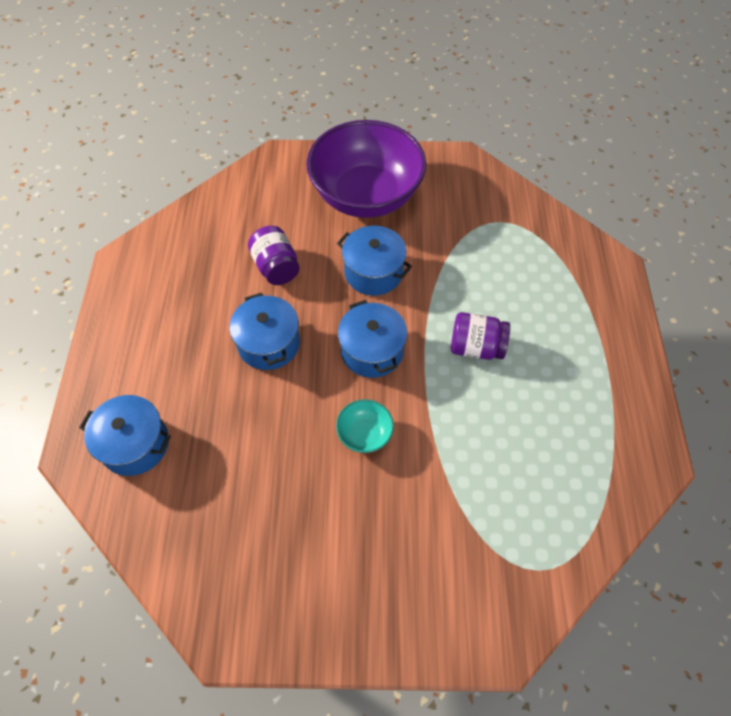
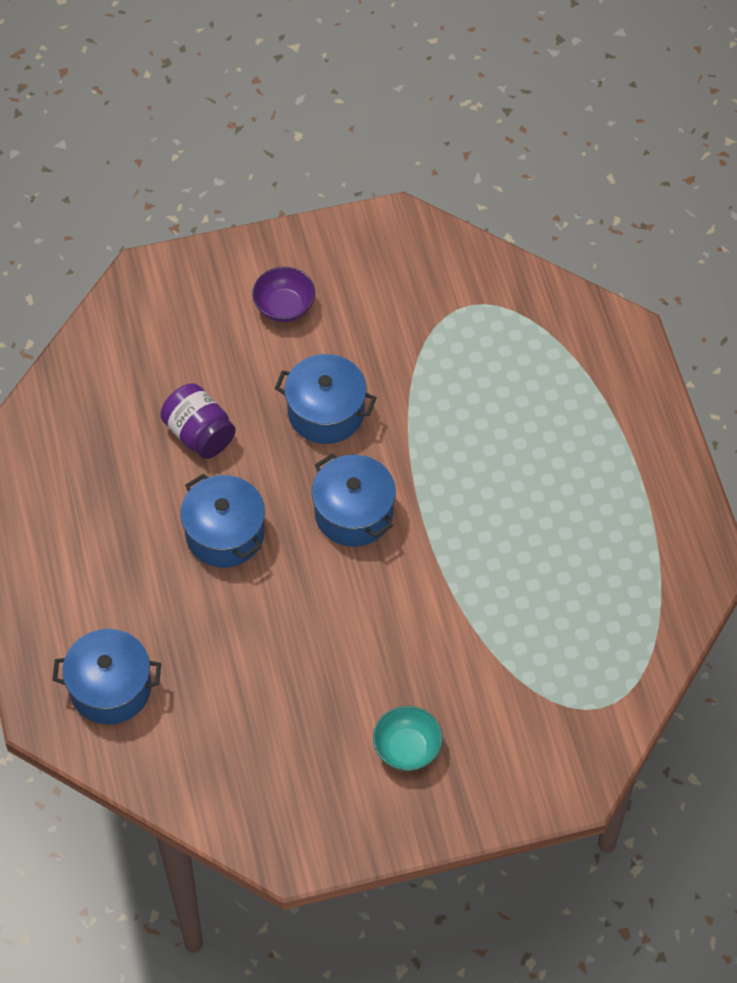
camera: 15 degrees left, 0 degrees up
(364, 434) = (374, 612): turquoise bowl -> turquoise bowl (407, 748)
(366, 195) = (284, 306): purple bowl -> purple bowl, size x0.40
(476, 347) = (477, 479): purple jar -> none

